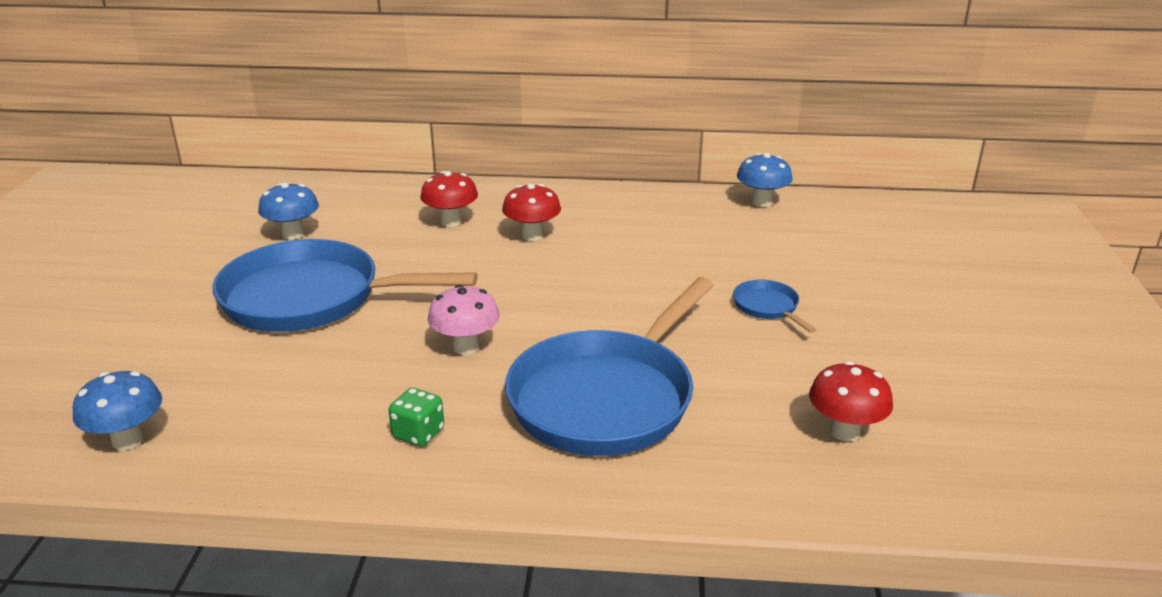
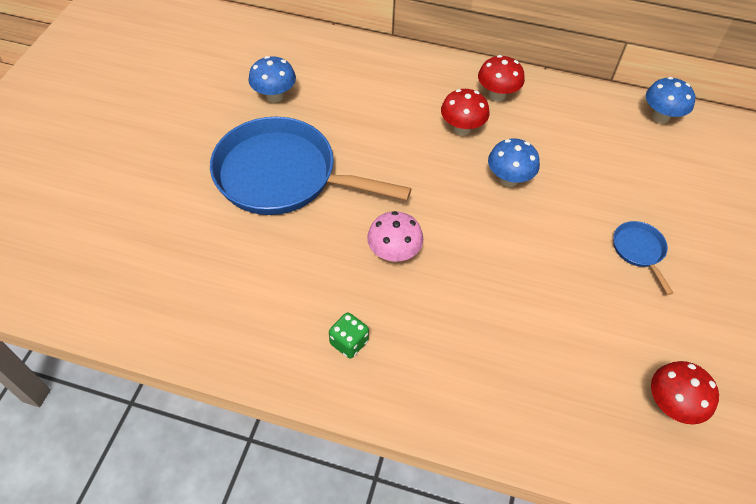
camera: 10 degrees right, 25 degrees up
(128, 440) = (146, 308): blue mushroom -> blue mushroom (508, 179)
(451, 221) = (399, 101): red mushroom -> red mushroom (497, 95)
(607, 397) = (493, 330): blue pan -> none

